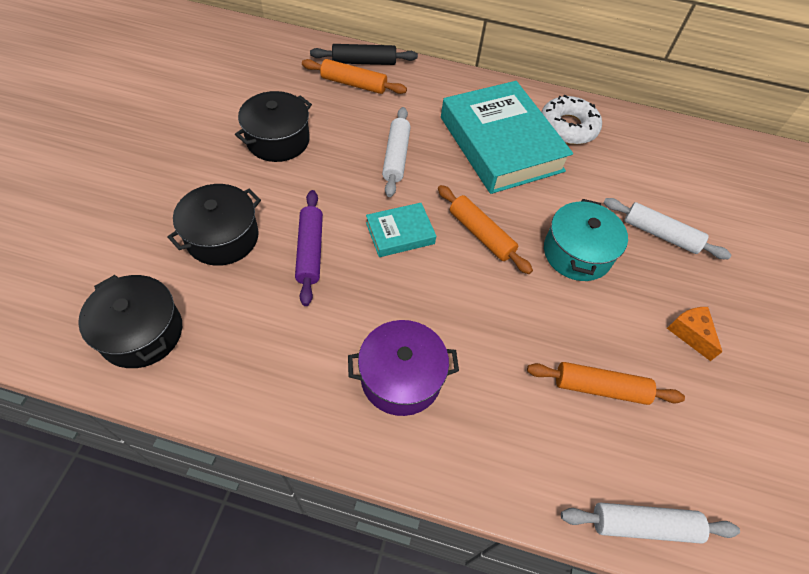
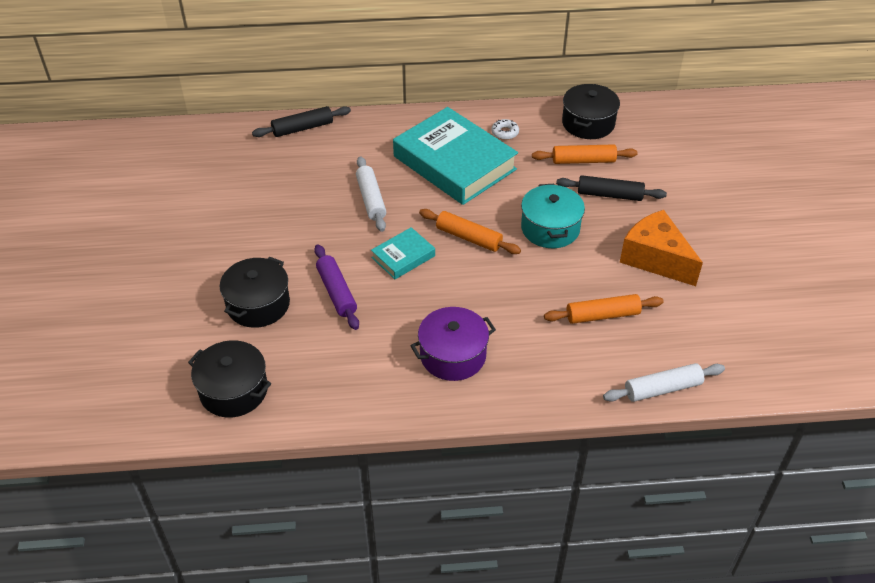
camera: 15 degrees left, 10 degrees down
(278, 140) = (262, 216): black pot -> black pot (588, 123)
(353, 84) = (303, 150): orange rolling pin -> orange rolling pin (583, 161)
(568, 127) = (505, 132): white donut -> white donut, size x0.51
(660, 234) = (609, 195): white rolling pin -> black rolling pin
(690, 333) = (655, 258): orange cheese -> orange cheese, size x1.95

